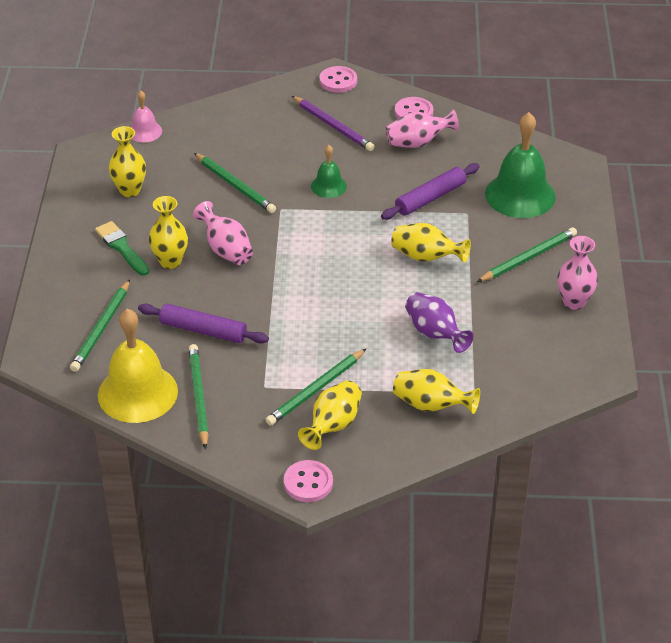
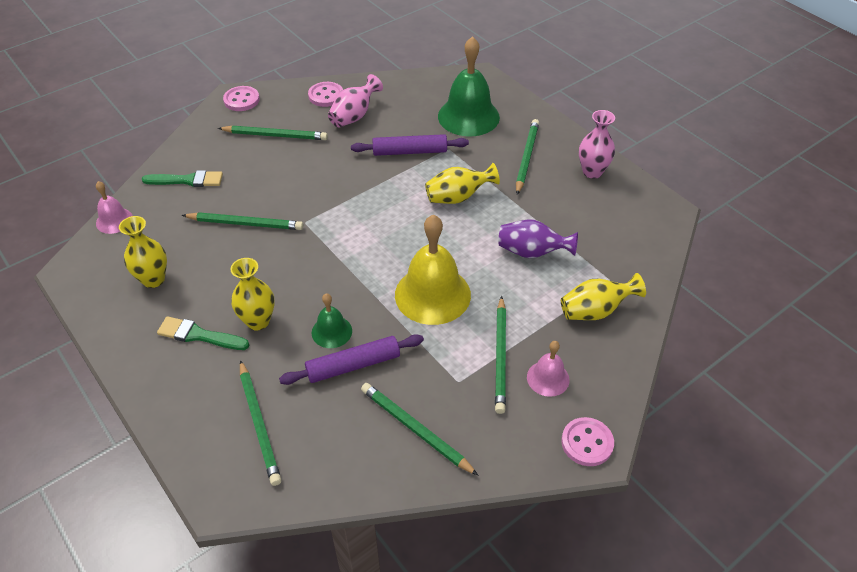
camera: 40 degrees left, 5 degrees up
(137, 393) = (358, 464): yellow bell -> yellow bell (432, 294)
(226, 250) = (296, 282): pink vase -> none
(227, 128) = (187, 180): none -> green brush
(328, 186) = (323, 183): green bell -> green bell (331, 331)
(333, 126) = (275, 135): purple pencil -> green pencil
(333, 426) = (548, 378): yellow vase -> pink bell
(430, 198) = (410, 151): purple rolling pin -> purple rolling pin turned 75 degrees clockwise

